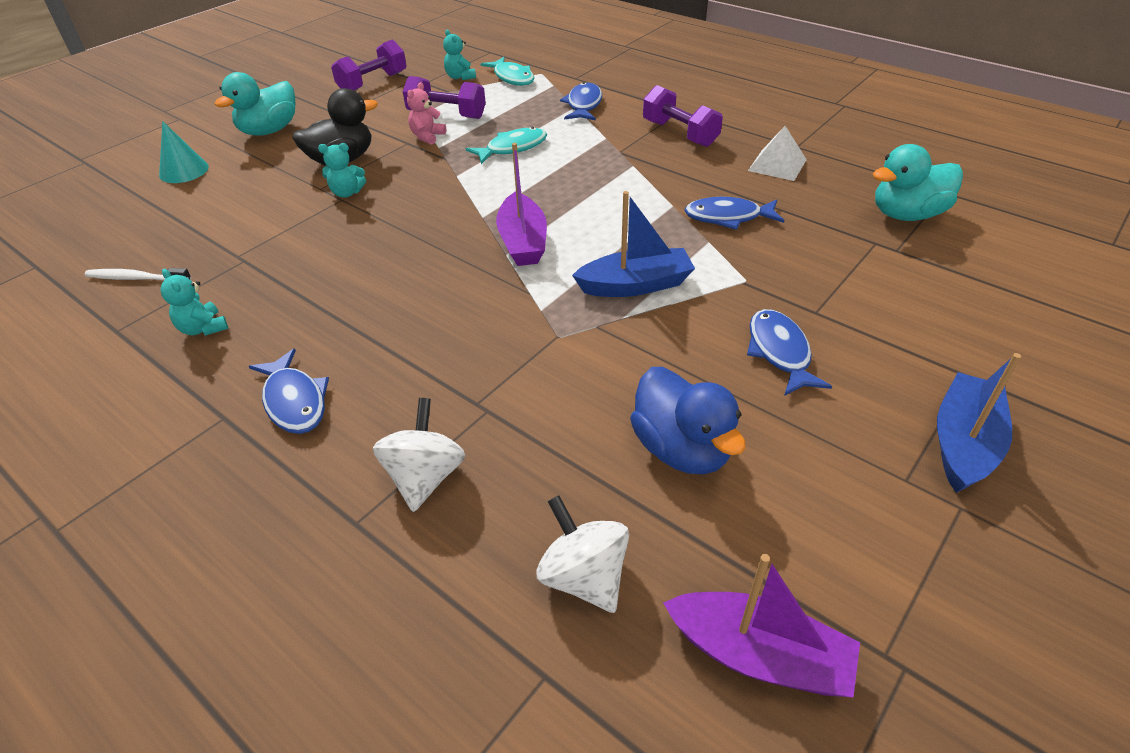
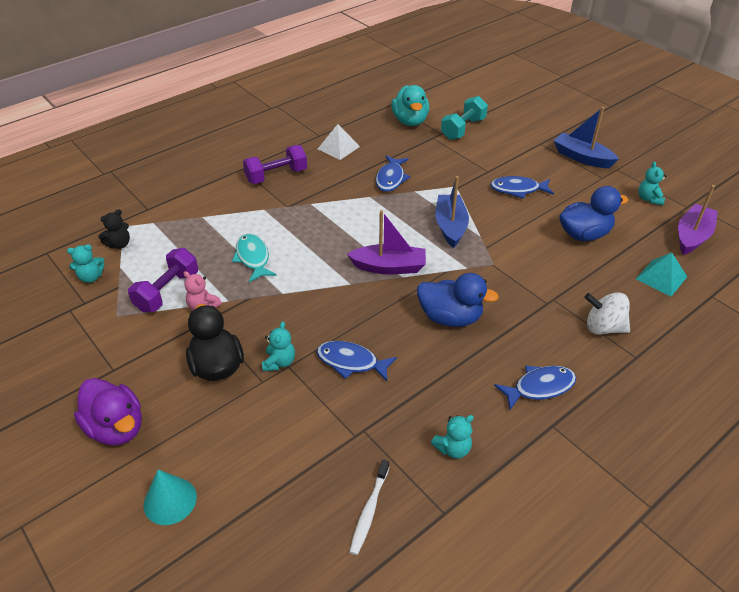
camera: 80 degrees left, 0 degrees up
(269, 131) = (116, 428): turquoise duck -> purple duck
(373, 83) = (55, 342): purple dumbbell -> none
(430, 304) = (450, 317): none -> blue duck
(512, 78) = (119, 244): turquoise fish -> black teddy bear
(583, 105) = (202, 212): blue fish -> blue fish (351, 362)
(584, 577) = (661, 277): white spinning top -> turquoise pyramid
(871, 568) = (649, 199): none -> turquoise teddy bear
(933, 272) = (463, 129): none -> turquoise dumbbell

